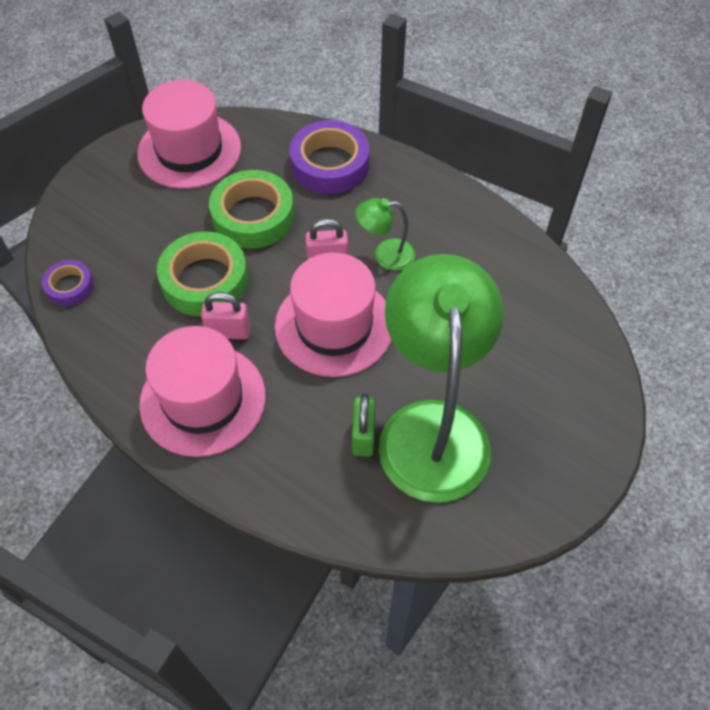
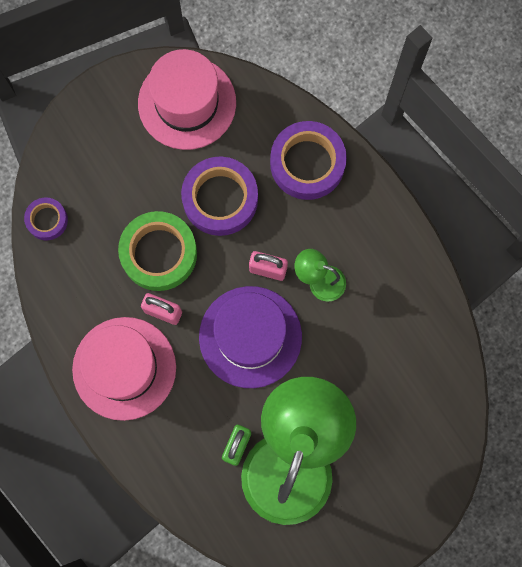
camera: 20 degrees right, 20 degrees up
(253, 216) = (220, 199): green tape -> purple tape
(334, 326) = (250, 337): pink hat -> purple hat

